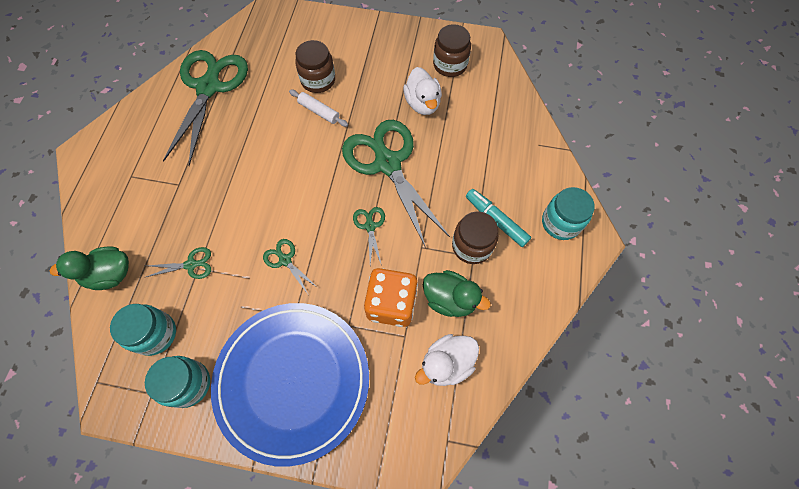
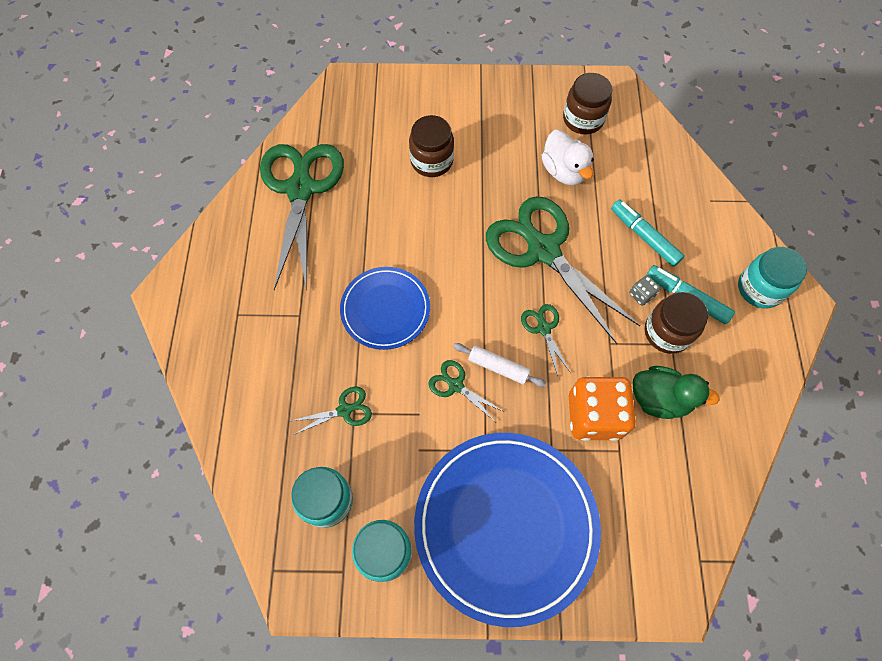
camera: 10 degrees left, 0 degrees up
(110, 274) = (249, 439): green duck -> none
(247, 190) = (385, 309): none -> blue plate
(319, 111) = (444, 199): white rolling pin -> white rolling pin (498, 367)
(446, 364) = (675, 474): white duck -> none
(458, 212) = (641, 295): none -> grey dice
(474, 165) = (644, 236): none -> turquoise marker

